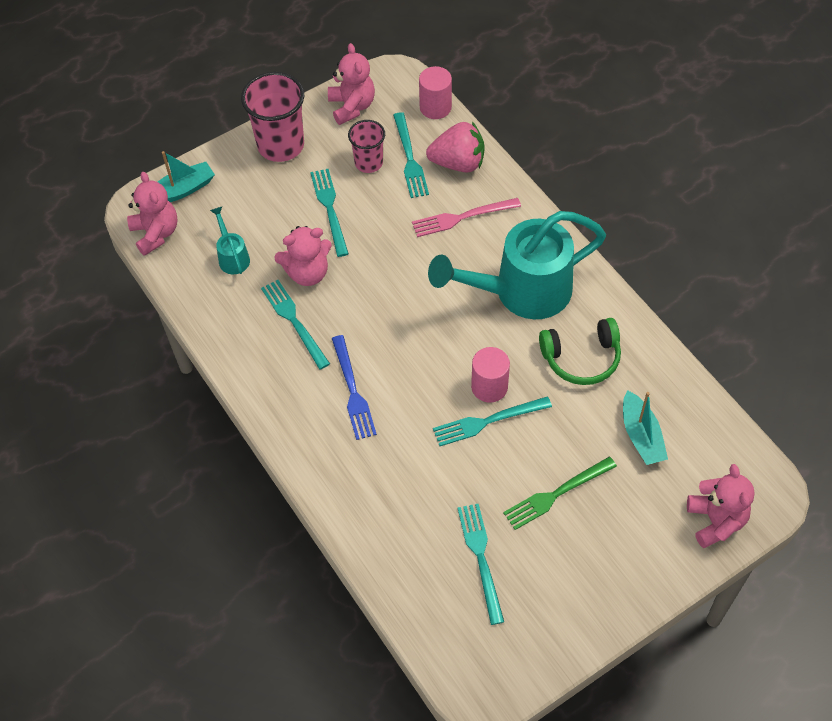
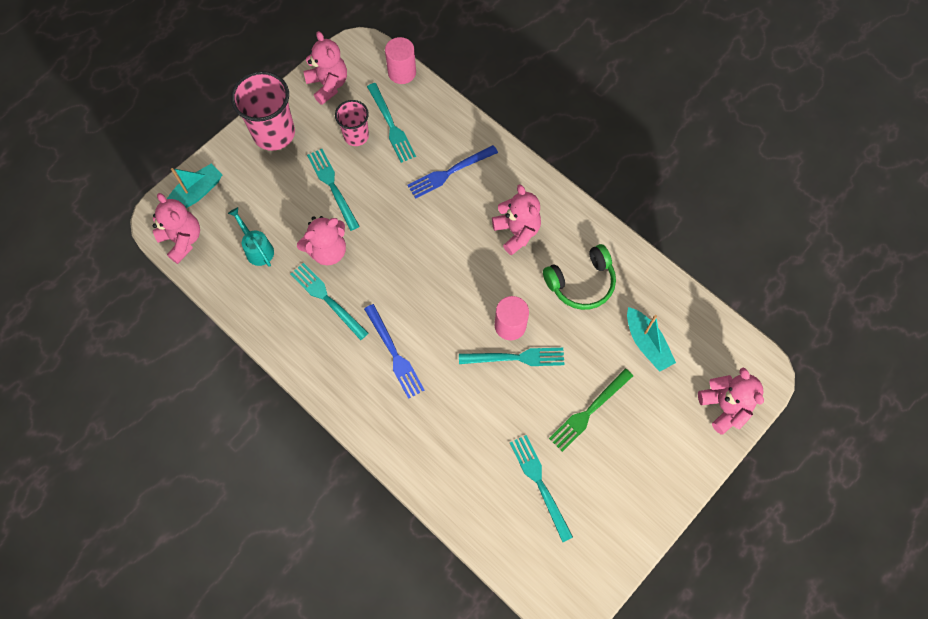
camera: 15 degrees left, 10 degrees up
(458, 163) = (434, 121): pink strawberry -> none
(462, 217) = (449, 172): pink fork -> blue fork
(487, 421) = (516, 358): turquoise fork -> turquoise fork turned 150 degrees counterclockwise
(521, 292) = (517, 232): turquoise watering can -> pink teddy bear

